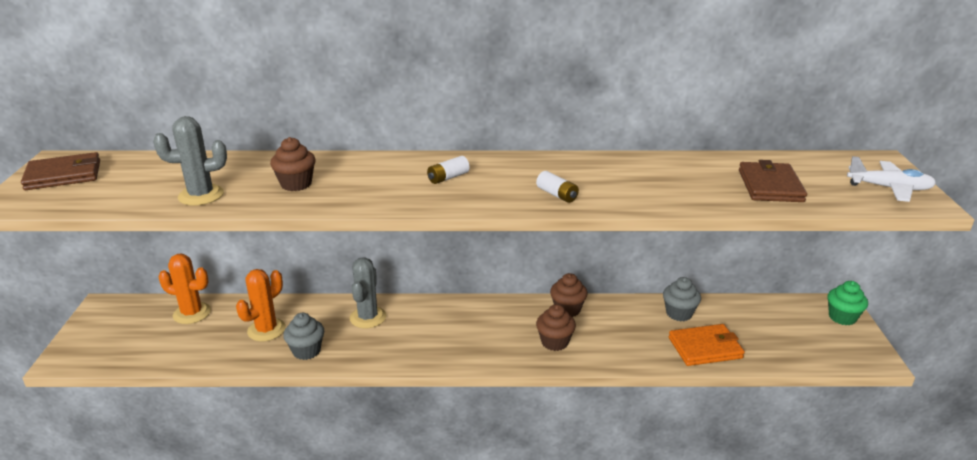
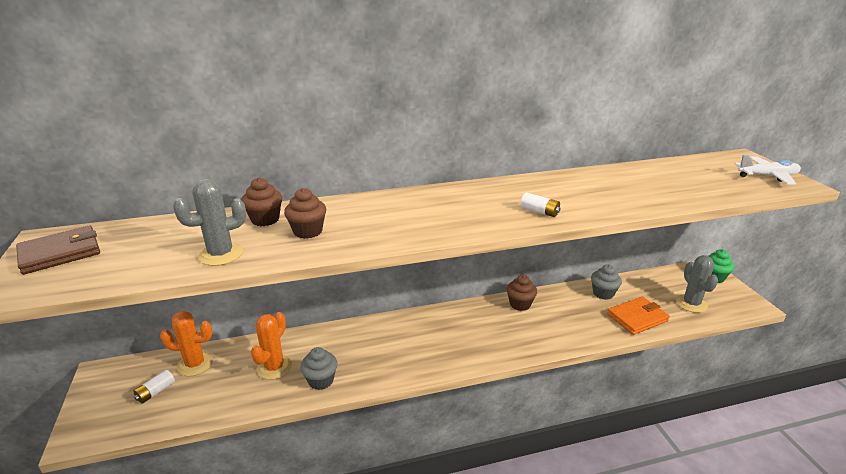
camera: 15 degrees left, 0 degrees up
(368, 317) = (361, 339): grey cactus -> grey cactus (691, 304)
(448, 178) = (439, 208): white battery -> white battery (156, 392)
(554, 342) = (525, 333): brown cupcake -> brown cupcake (265, 219)
(770, 186) = (688, 184): brown wallet -> none

